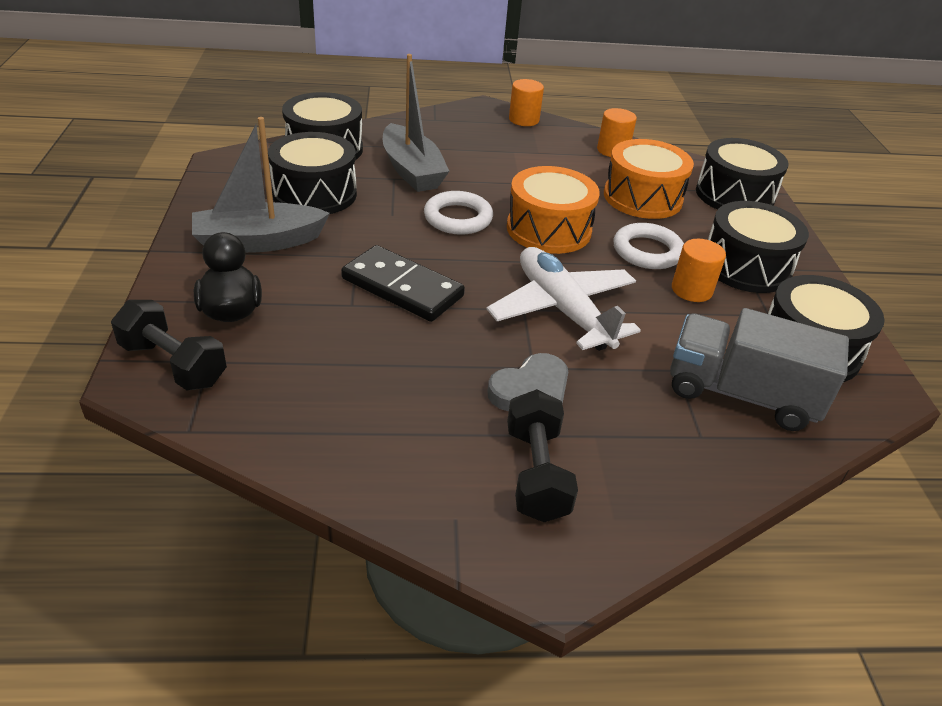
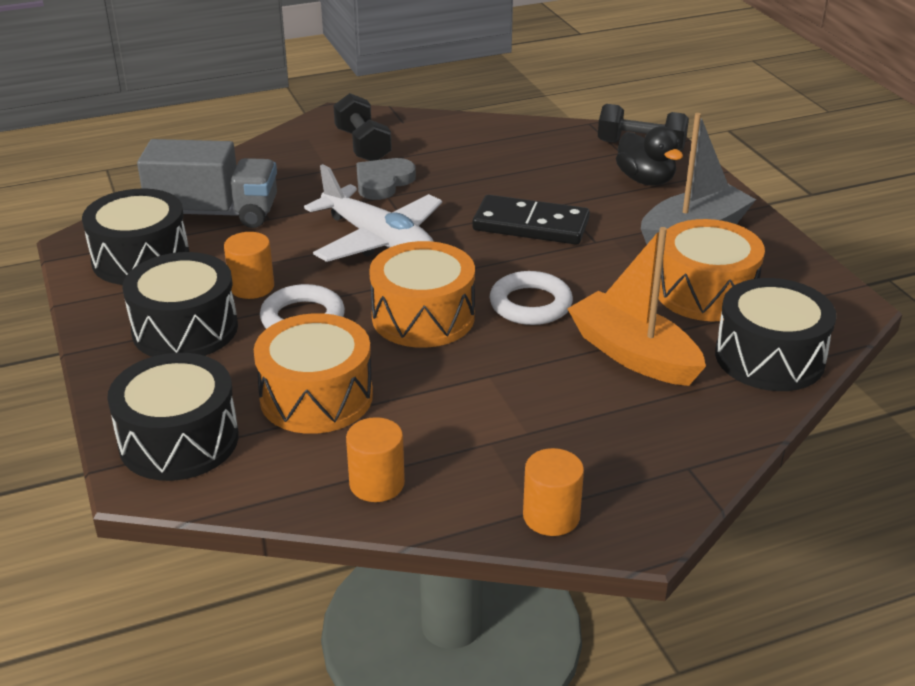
camera: 165 degrees right, 5 degrees down
(314, 193) = (705, 292): black drum -> orange drum
(412, 171) = (633, 354): grey boat -> orange boat

